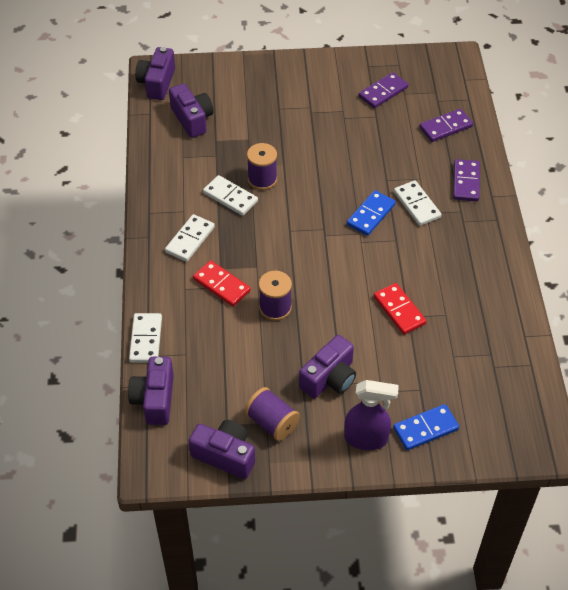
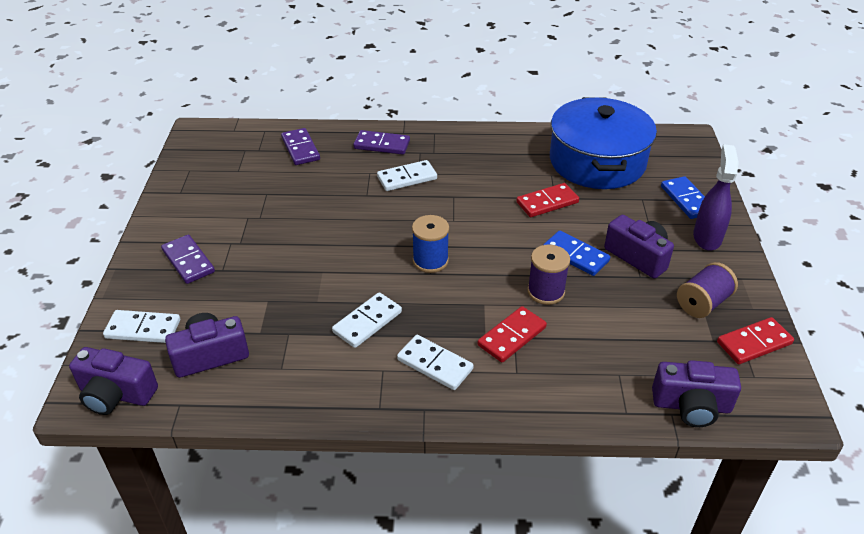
camera: 85 degrees left, 10 degrees down
(145, 339) = (600, 414): white domino -> white domino (143, 329)
(225, 455) = (754, 343): purple camera -> red domino
(262, 179) = (343, 291): purple spool -> none
(304, 229) = (430, 261): none -> blue spool
(370, 215) = (415, 210): blue domino -> blue domino (575, 255)
(383, 92) = (229, 185): purple domino -> purple domino (188, 261)
(477, 354) = (597, 161): none -> blue pot

